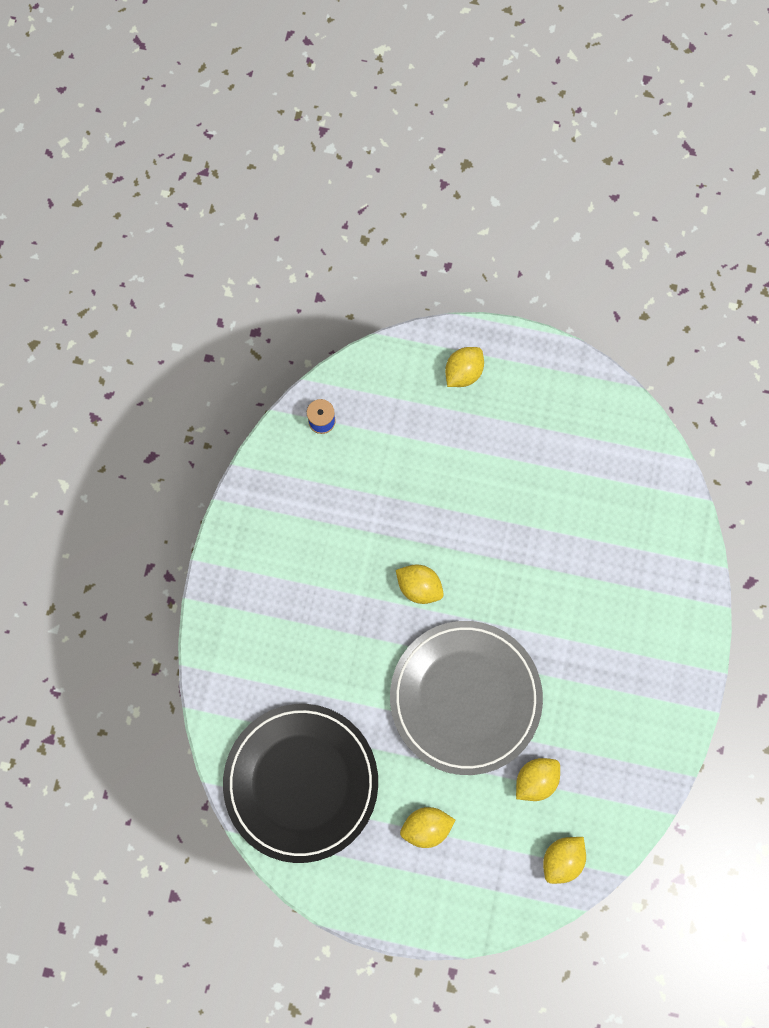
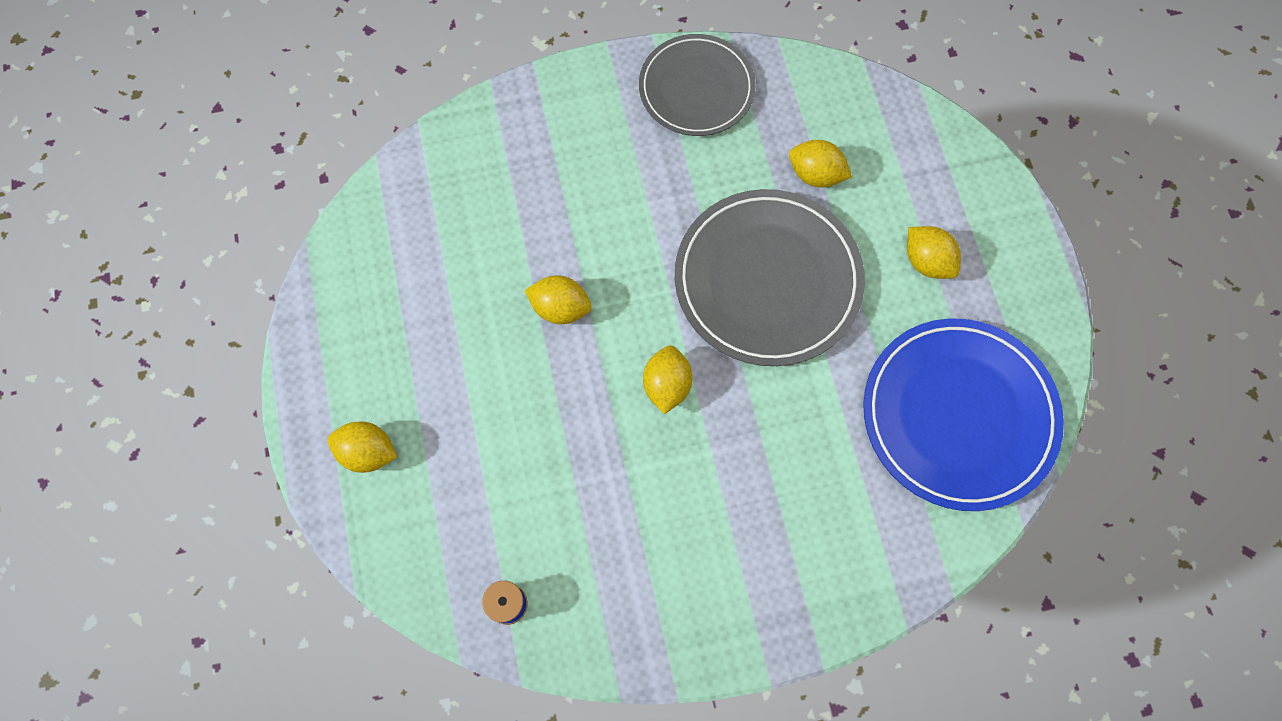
camera: 115 degrees left, 5 degrees down
(301, 782) = (958, 415): black plate -> blue plate
(561, 858) = (880, 119): yellow lemon -> yellow lemon (560, 308)
(651, 723) = (696, 88): none -> grey plate

